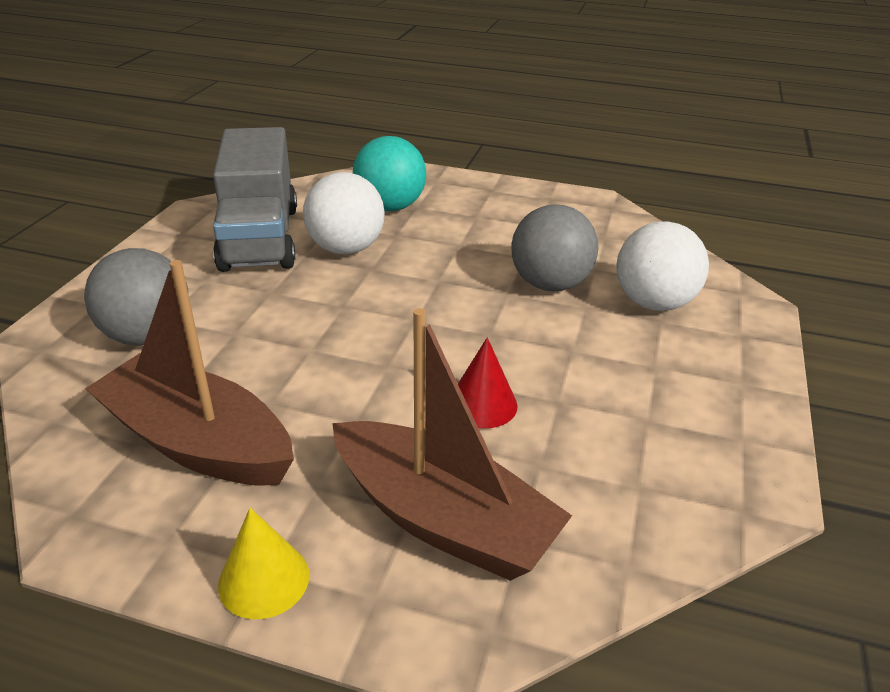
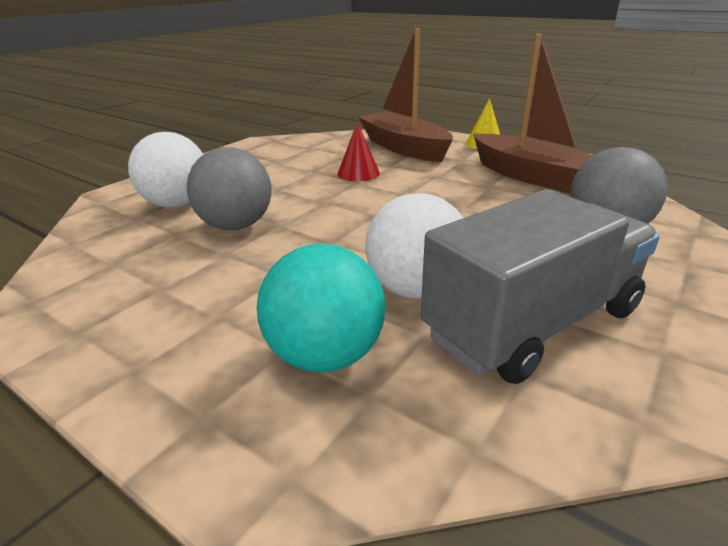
camera: 160 degrees left, 5 degrees down
(260, 238) = (533, 324): grey truck -> grey truck turned 45 degrees clockwise

